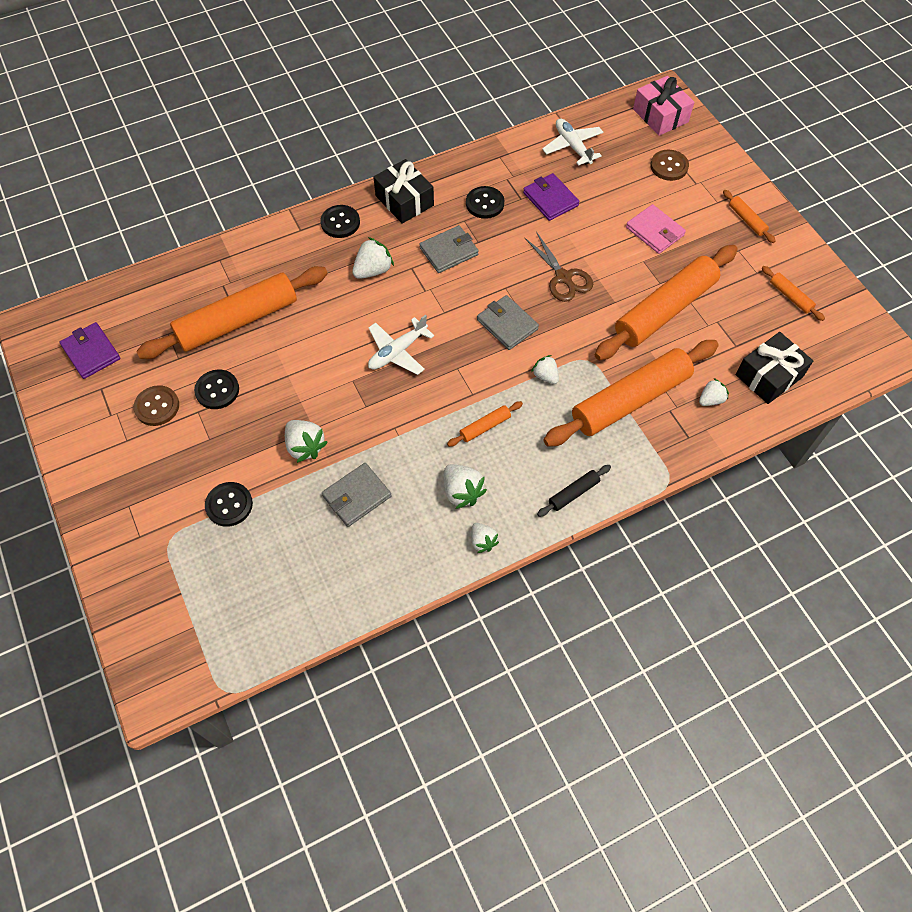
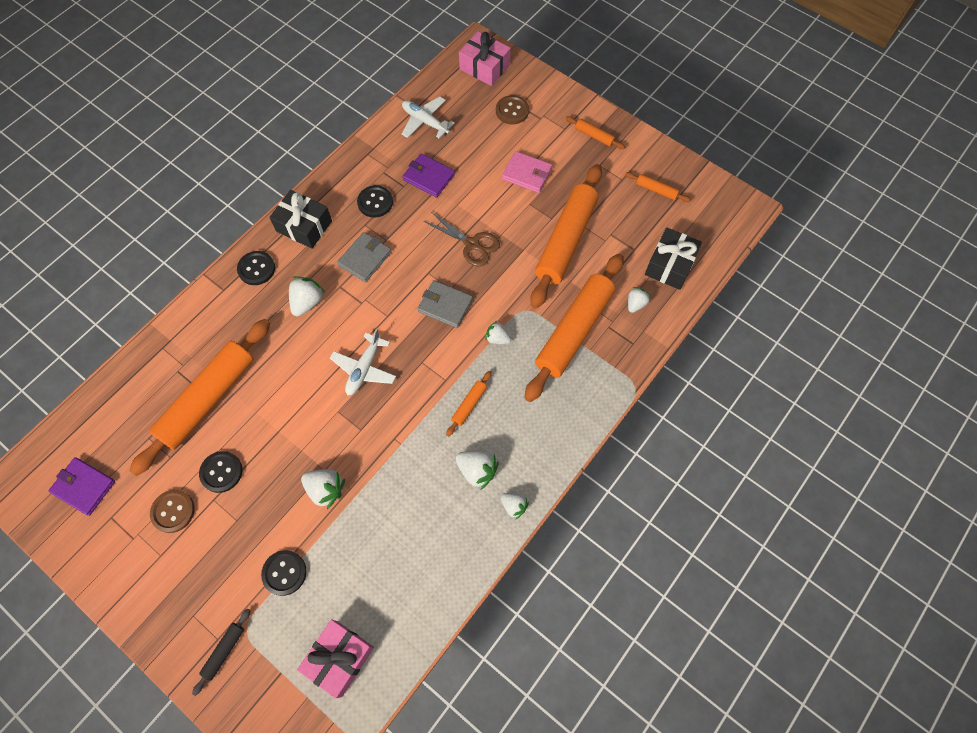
camera: 25 degrees left, 5 degrees up
(241, 605) = (339, 658): none -> pink gift
(357, 496) = (391, 514): grey wallet -> none
(573, 493) = (566, 431): black rolling pin -> black rolling pin (224, 651)

